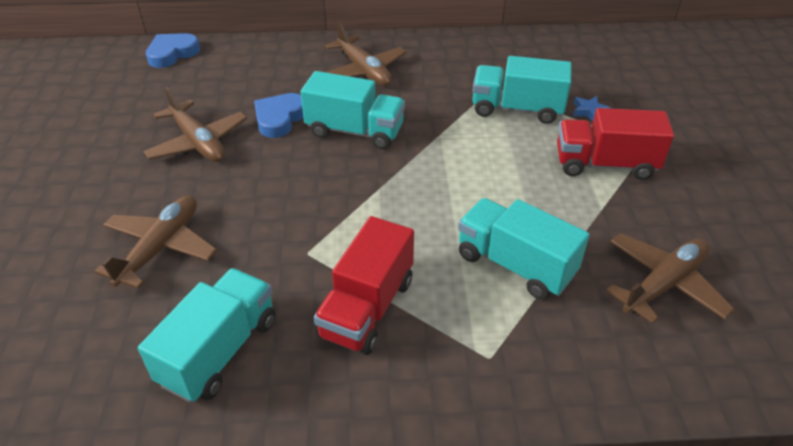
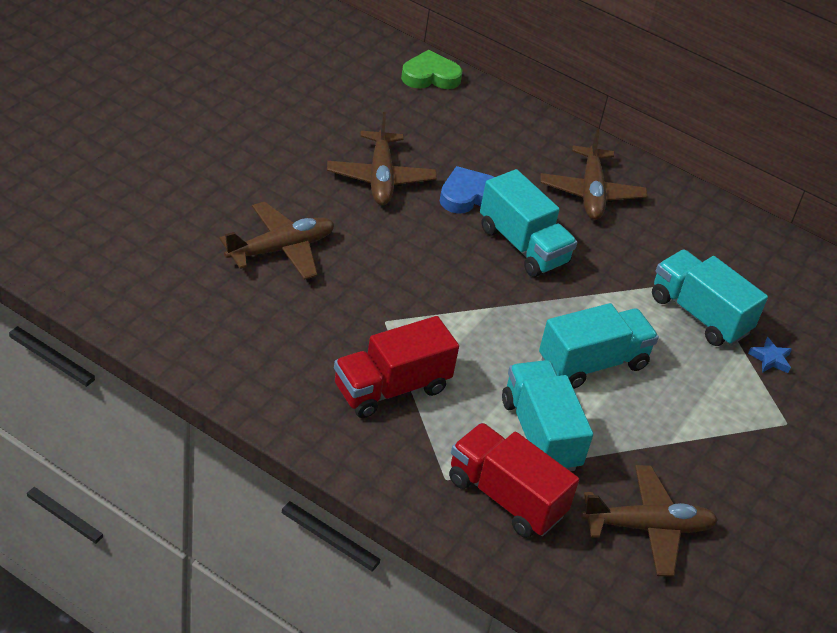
camera: 30 degrees right, 0 degrees up
(172, 53) = (430, 76): blue heart -> green heart
(219, 351) = (262, 348): turquoise truck -> turquoise truck (592, 363)
(605, 164) = (722, 412): red truck -> red truck (505, 497)

